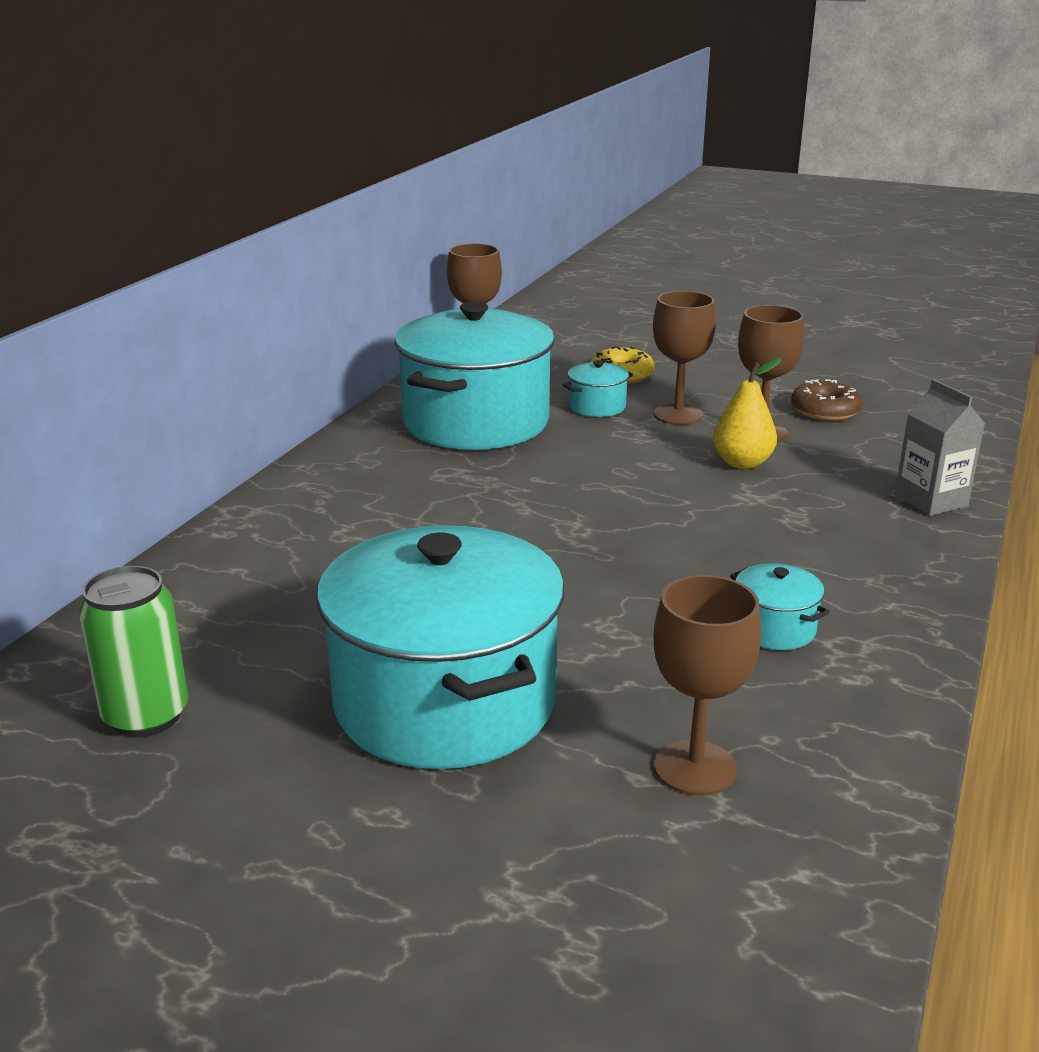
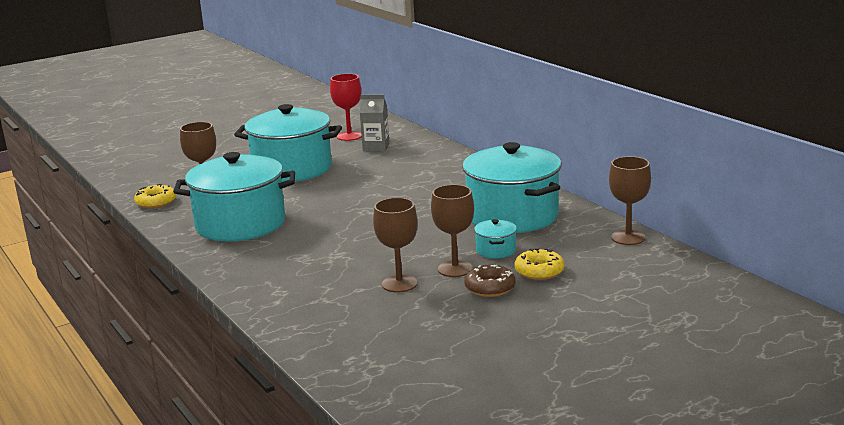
camera: 125 degrees right, 5 degrees down
(146, 716) = (349, 136): green can -> red goblet
(742, 463) = (371, 265): yellow pear -> none
(774, 629) = (240, 224): turquoise pot -> turquoise pot, size x2.47
(825, 411) = (401, 316): brown donut -> brown donut (490, 288)
(835, 817) = (156, 202): none -> yellow donut
(931, 500) = (263, 297): grey carton -> grey carton (376, 147)

